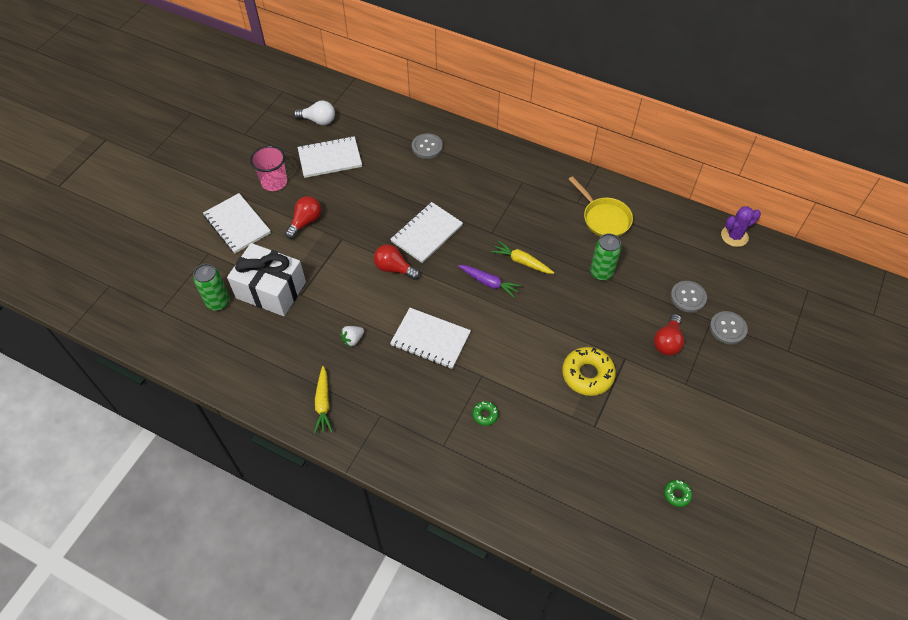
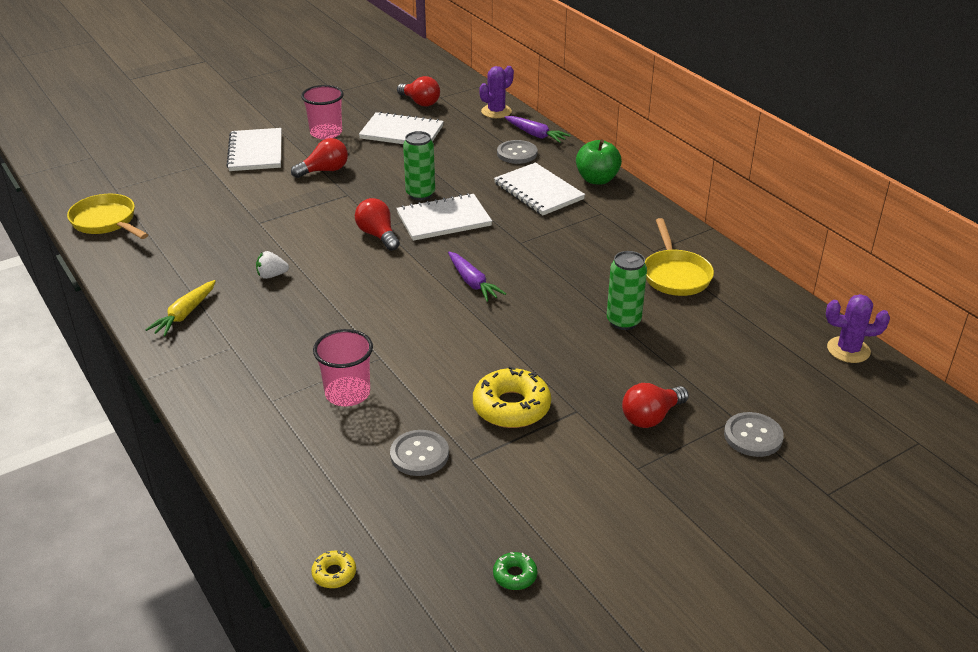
camera: 30 degrees right, 20 degrees down
(185, 346) = (106, 222): none -> yellow pan
(218, 302) = (173, 201): green can -> green can (420, 194)
(271, 290) = (233, 209): white gift -> none
(318, 120) = (420, 102): white light bulb -> red light bulb
(381, 109) = (496, 111): none -> purple cactus
(426, 122) = (535, 135): none -> purple carrot
(430, 339) = (355, 305): white notebook -> white notebook (538, 191)
(485, 415) = (347, 393): green donut -> pink cup
(497, 150) = (597, 179): none -> green apple
(522, 262) = (531, 278): yellow carrot -> none
(584, 549) = (334, 573): none -> yellow donut
(688, 297) = (722, 385): grey button -> grey button (419, 454)

